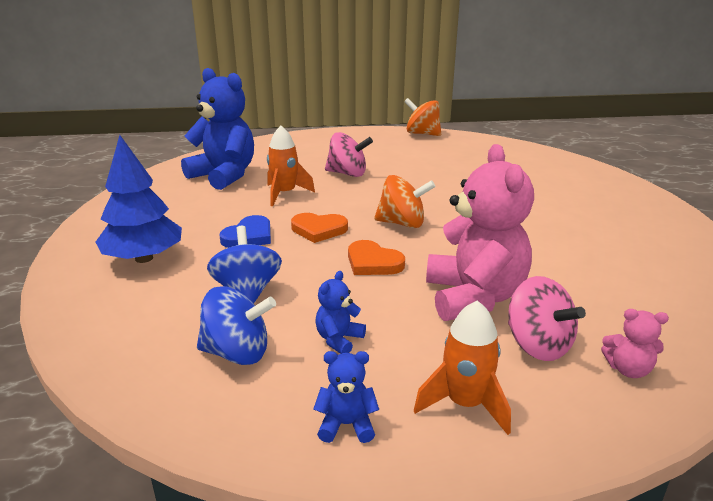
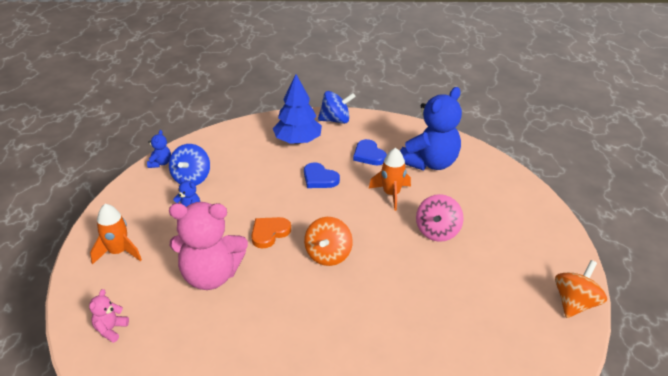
camera: 95 degrees right, 10 degrees up
(199, 207) = (369, 155): none -> blue heart
(247, 291) = (248, 180): blue spinning top -> blue spinning top (335, 120)
(318, 230) = (324, 210): orange heart -> none
(346, 425) = (125, 211): blue teddy bear -> blue teddy bear (160, 163)
(537, 345) = (150, 294): pink spinning top -> none

